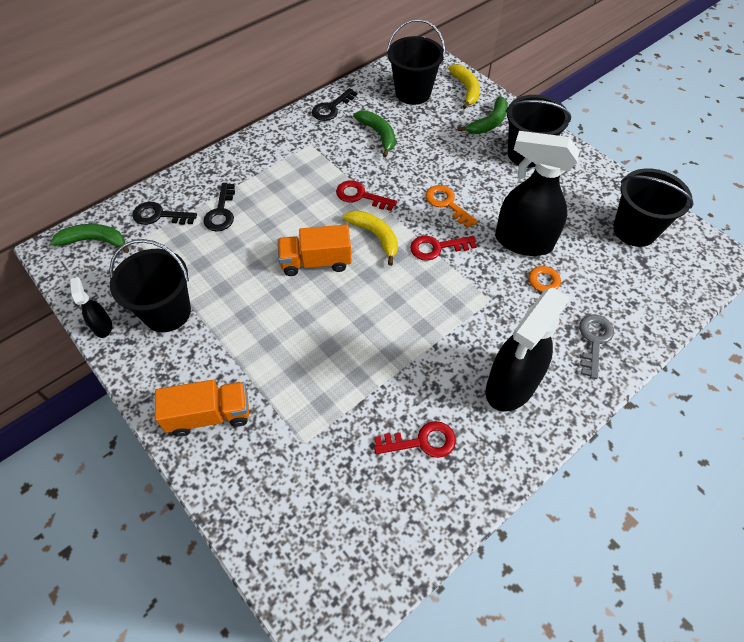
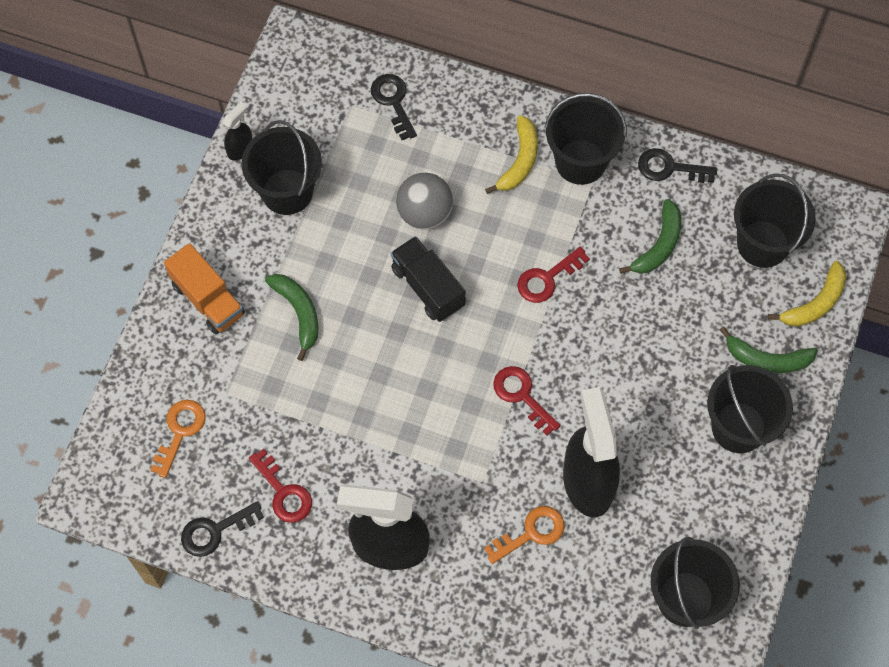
camera: 60 degrees right, 10 degrees up
(95, 241) = (326, 68): green banana -> green banana (298, 313)
(221, 212) = (434, 156): black key -> black key (215, 531)
(258, 237) = (424, 213): none -> grey ball
(292, 144) = (580, 162): none -> black bucket
(316, 262) = (428, 287): orange truck -> black truck
(360, 196) = (547, 279): red key -> red key turned 120 degrees counterclockwise
(375, 236) = (498, 326): yellow banana -> yellow banana (519, 161)
(447, 204) = (594, 375): orange key -> orange key (180, 431)
(594, 340) = (492, 607): grey key -> none

